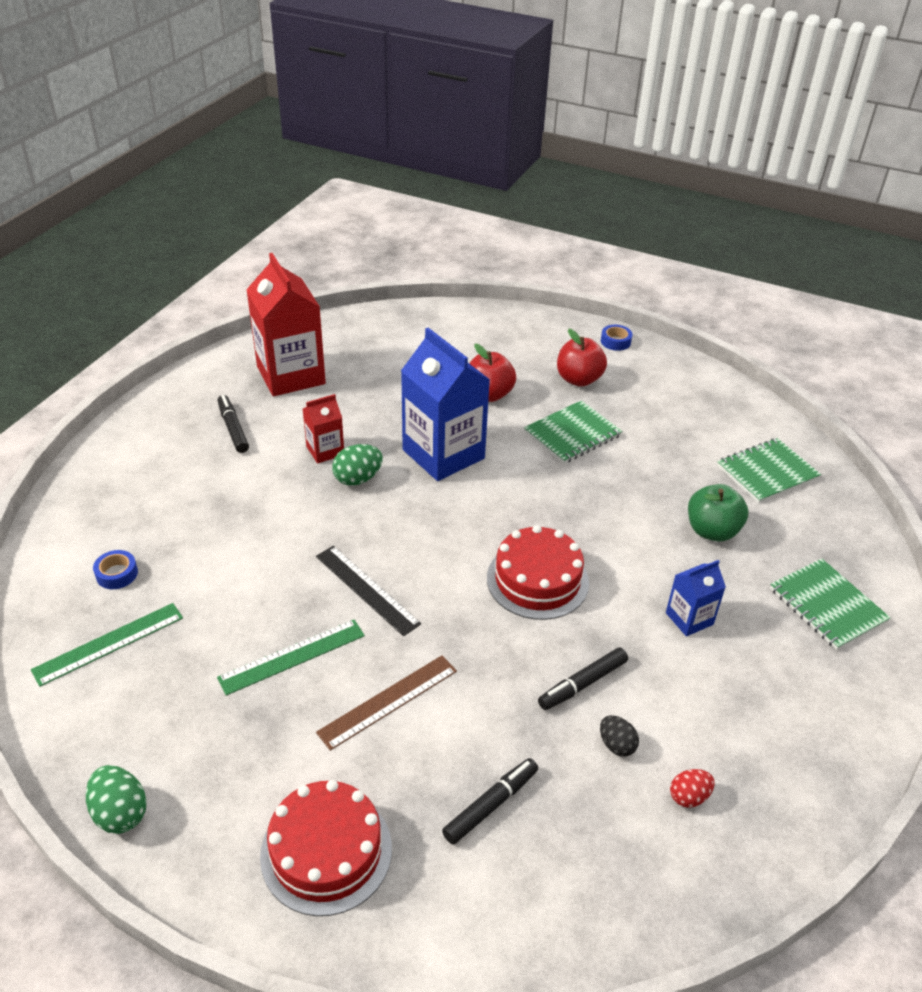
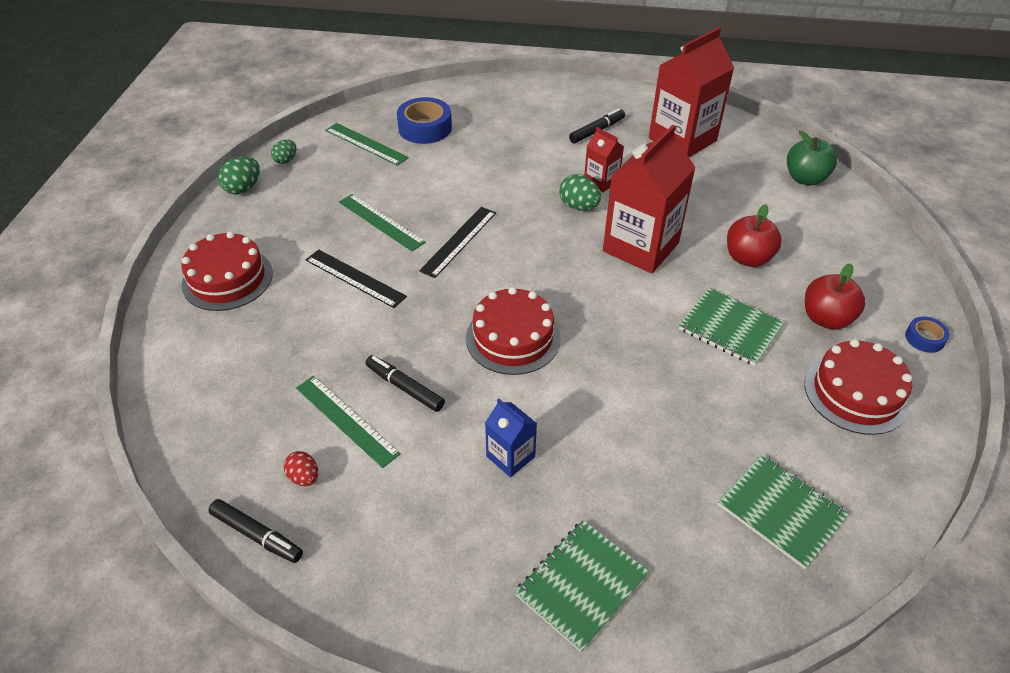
camera: 75 degrees right, 5 degrees up
(83, 747) = (286, 160): none -> green egg
(117, 574) = (425, 128): blue tape -> blue tape, size x1.89
(388, 701) = (355, 278): brown ruler -> black ruler
(443, 454) = (640, 247): blue carton -> red carton
(491, 805) = (275, 352): black marker -> black marker (257, 535)
(616, 745) = (346, 420): black egg -> green ruler
(661, 394) = (856, 393): none -> red cake
(712, 531) = (647, 464): green apple -> green apple (805, 178)

